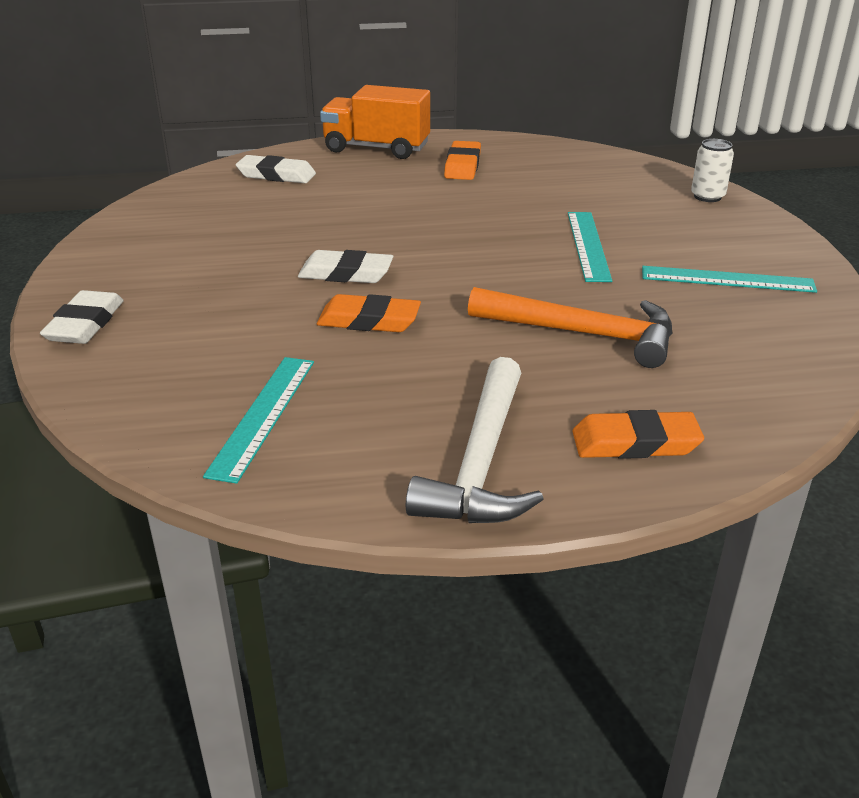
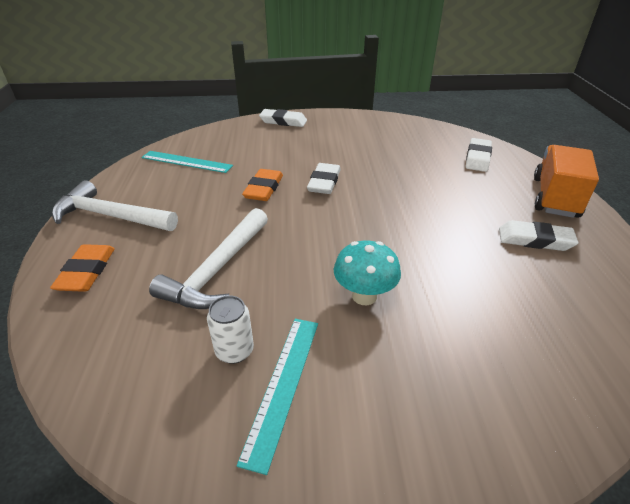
camera: 95 degrees right, 5 degrees up
(463, 166) = (535, 240): orange eraser -> white eraser
(582, 333) = (218, 269): orange hammer -> white hammer
(588, 245) = (364, 296): turquoise ruler -> turquoise mushroom
(707, 196) = (515, 435): white can -> white can (234, 351)

